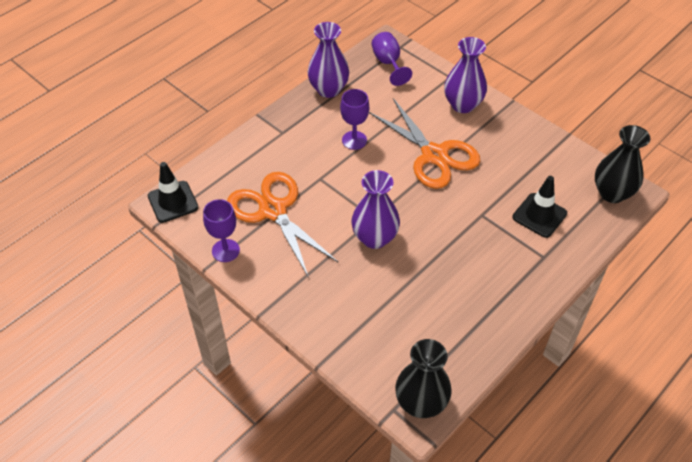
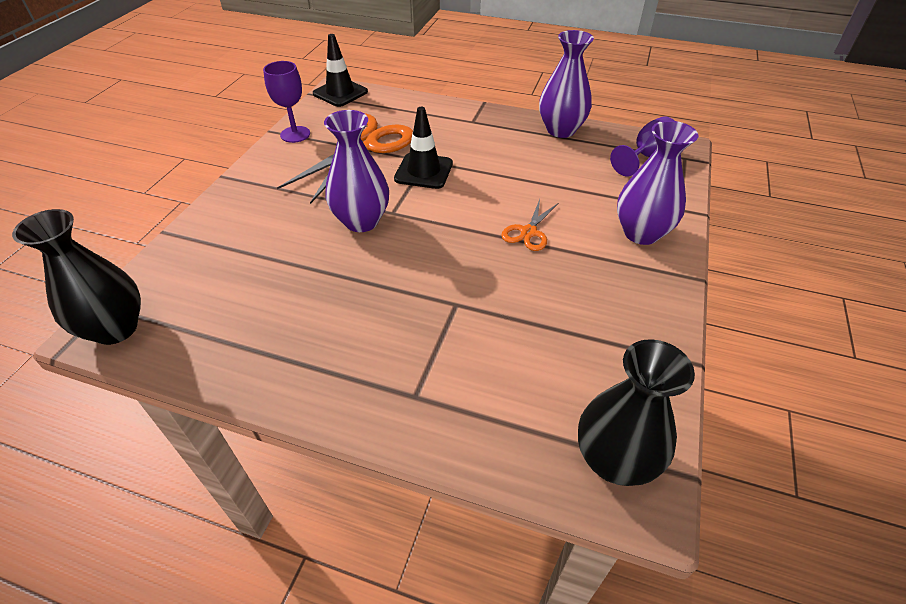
camera: 65 degrees right, 5 degrees down
(354, 140) = (500, 166): purple goblet -> none
(434, 155) = (528, 232): orange scissors -> orange scissors, size x0.46
(539, 215) = (495, 369): black traffic cone -> black traffic cone (424, 171)

